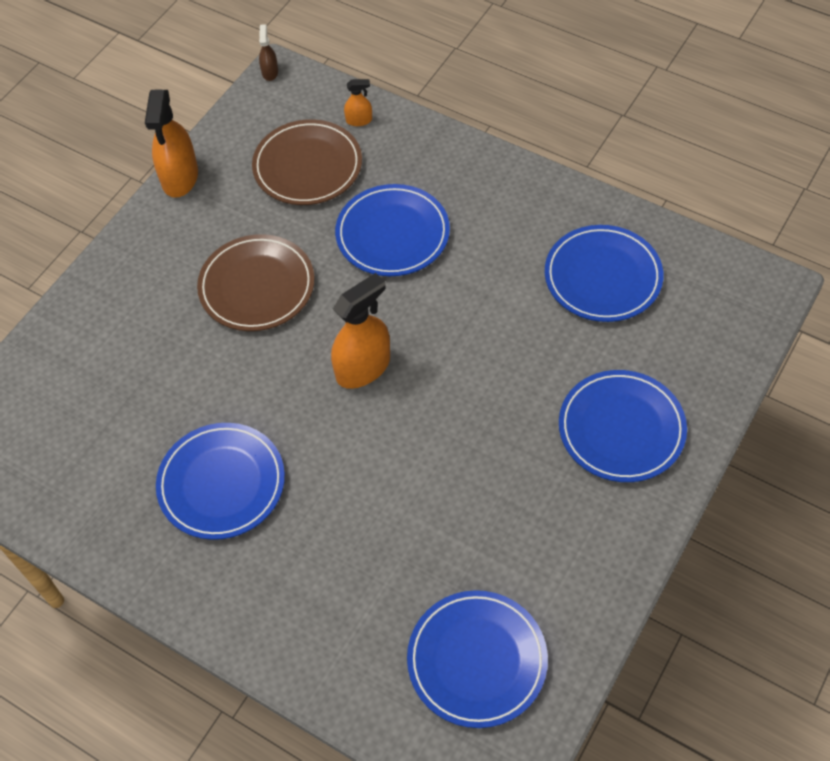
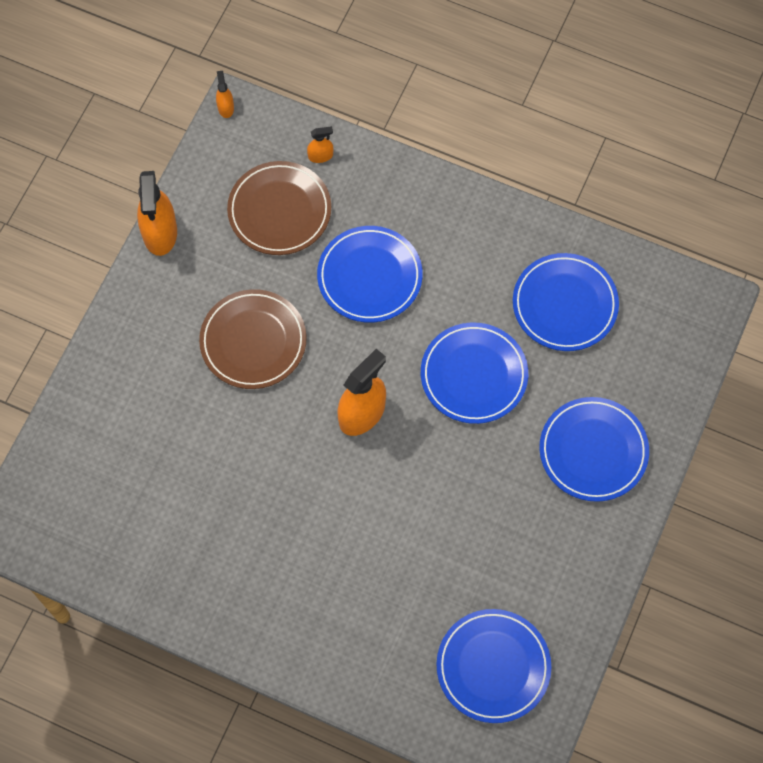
camera: 10 degrees left, 10 degrees up
(221, 483) = (255, 535): blue plate -> blue plate (474, 375)
(270, 72) = (225, 107): brown spray bottle -> orange spray bottle

